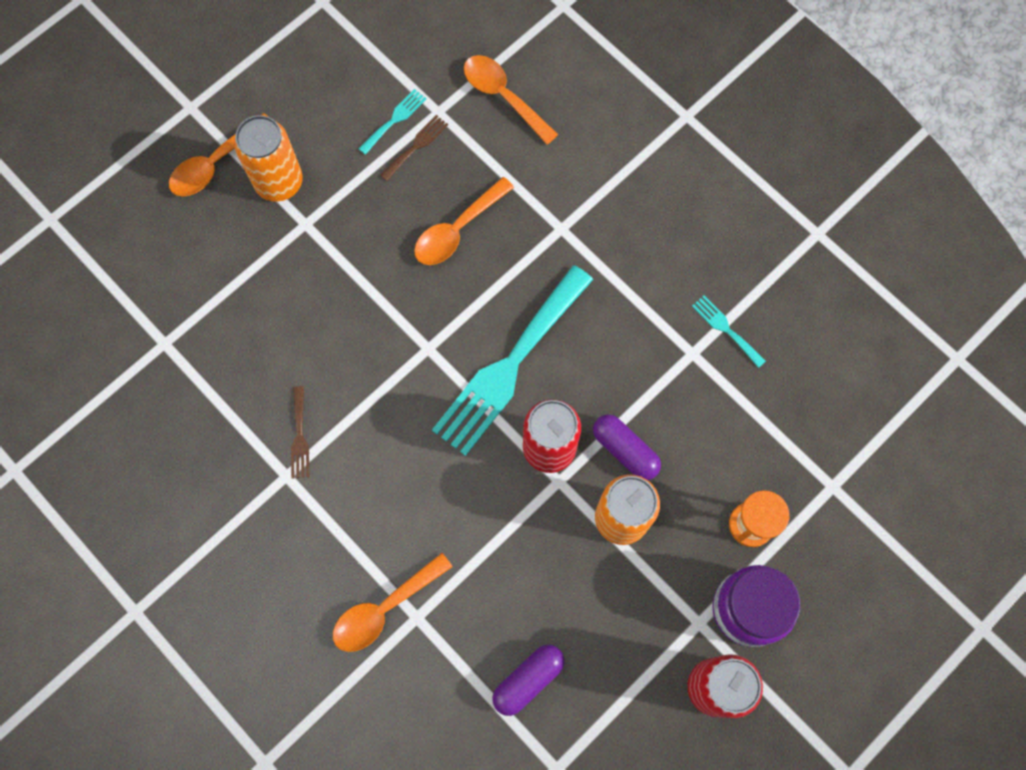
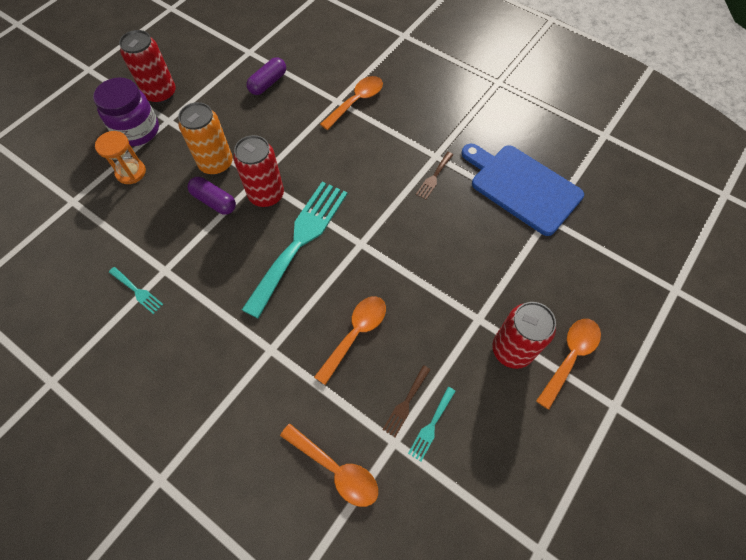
camera: 170 degrees right, 10 degrees down
(178, 399) = (522, 187): none -> blue cutting board
(279, 182) = (512, 350): orange can -> red can
(299, 437) = (434, 177): brown fork -> brown fork turned 135 degrees counterclockwise

